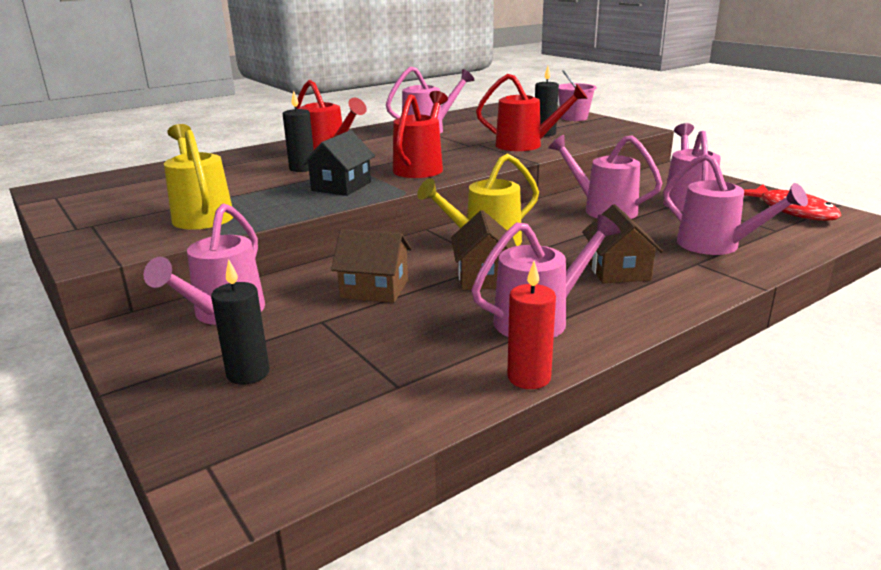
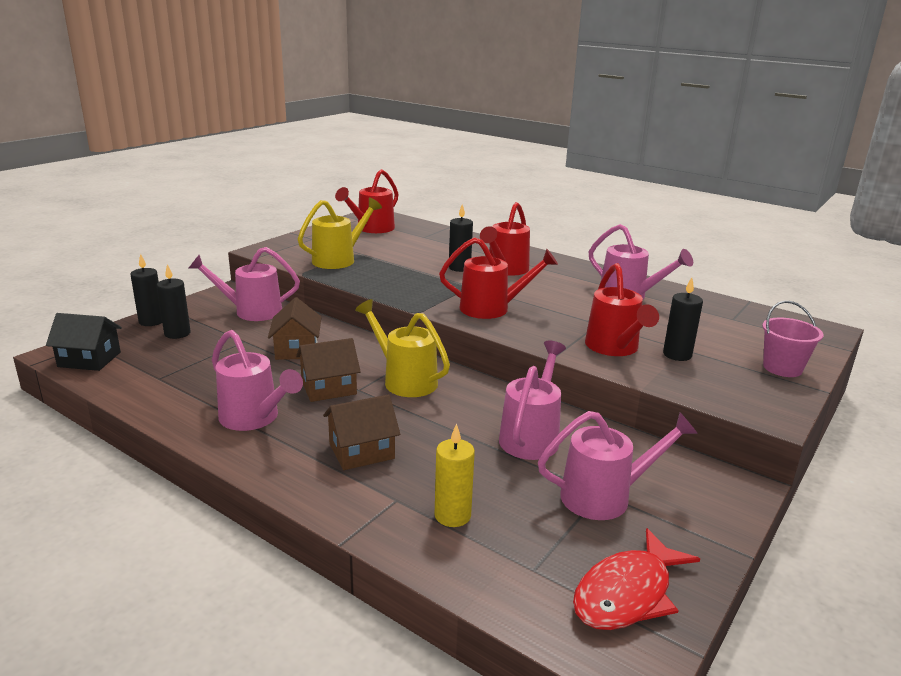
camera: 70 degrees right, 0 degrees up
(109, 193) = (371, 229): none -> red watering can
(172, 399) = (151, 321): none -> black candle
(341, 186) = (421, 288): black house -> black house (89, 359)
(529, 377) = (165, 421): red candle -> none
(717, 246) = (452, 515): pink watering can -> yellow candle

